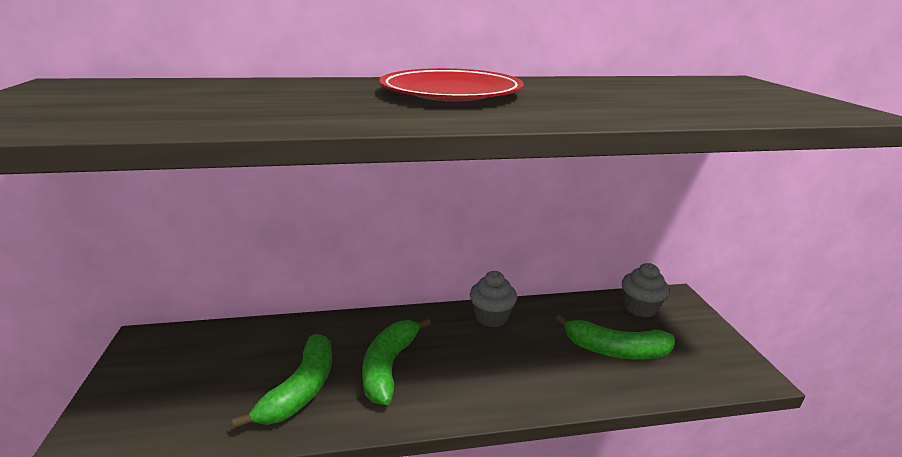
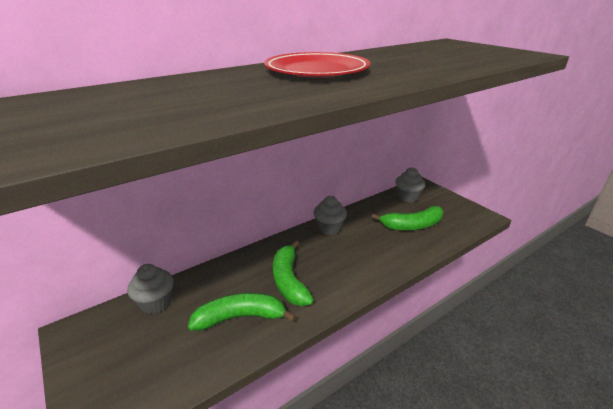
camera: 25 degrees left, 5 degrees up
(234, 339) = (156, 303): none -> grey cupcake
(301, 389) = (240, 317): green banana -> green banana turned 90 degrees counterclockwise

